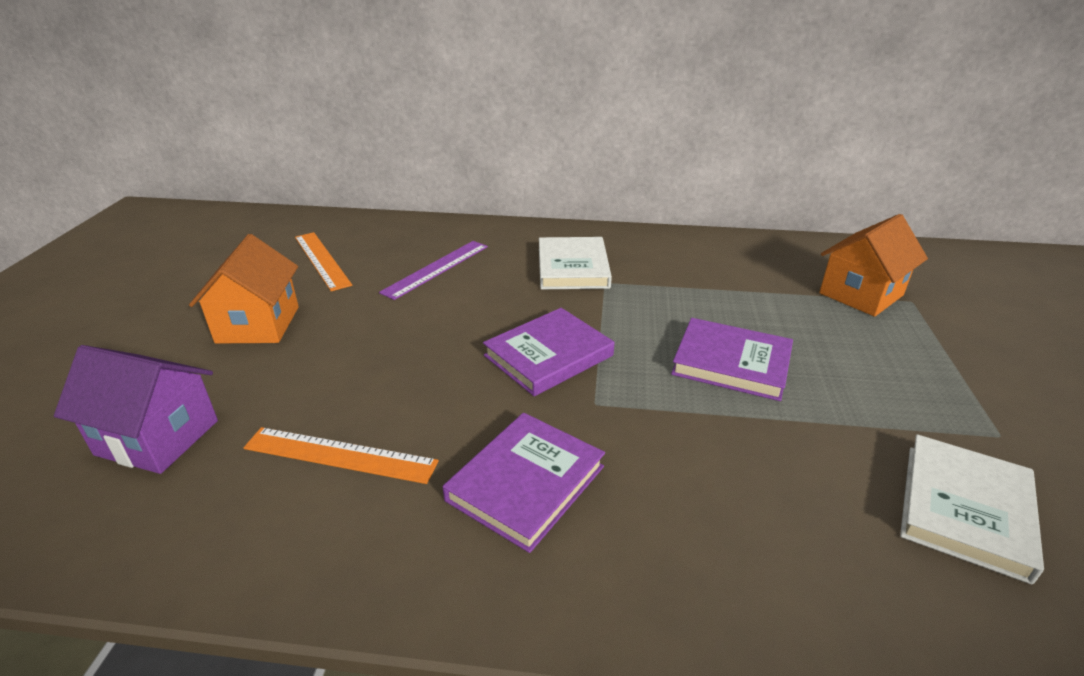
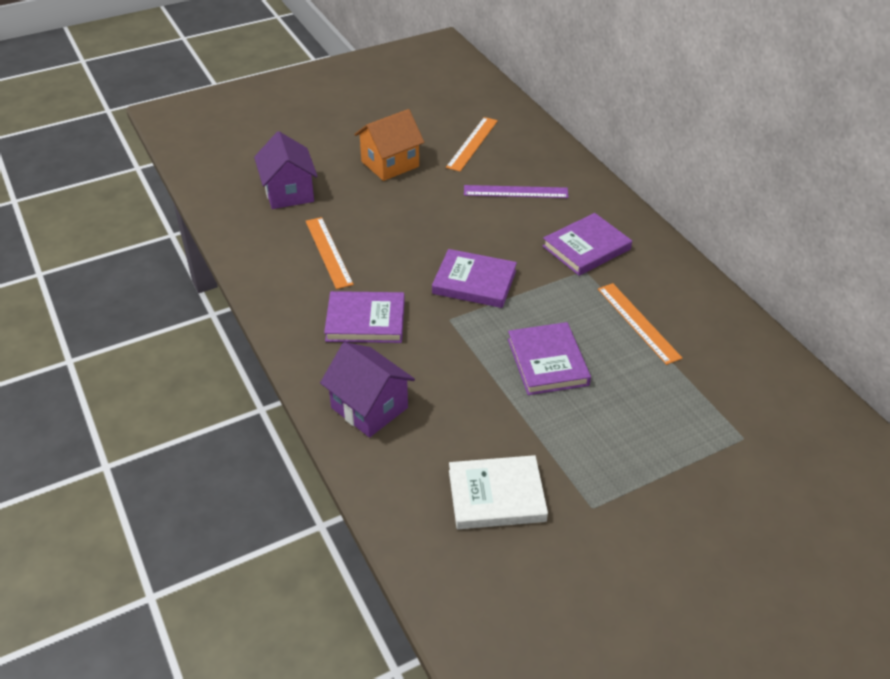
camera: 55 degrees right, 10 degrees up
(572, 268) = (586, 248): white book -> purple book
(711, 286) = (638, 322): none -> orange ruler
(720, 568) = (369, 407): none -> purple house
(861, 294) = (720, 406): orange house -> none

